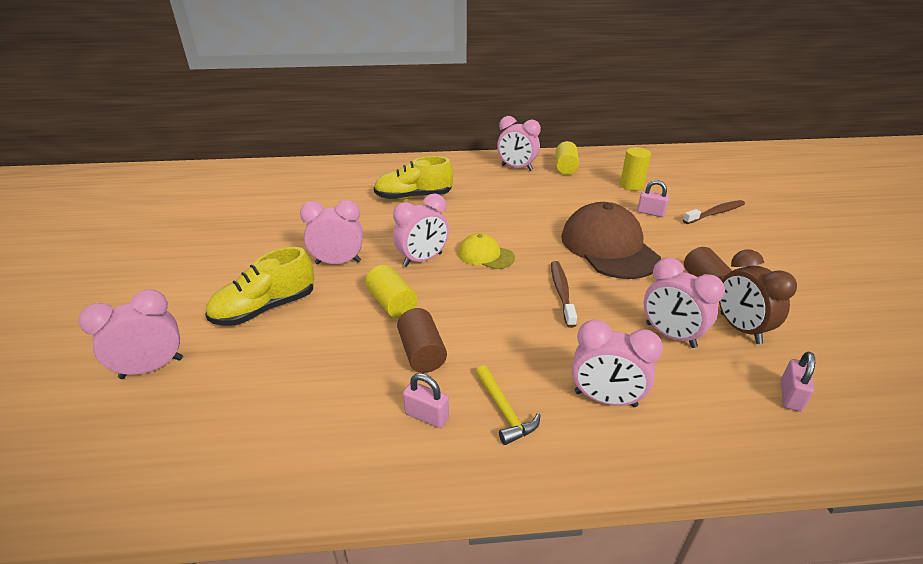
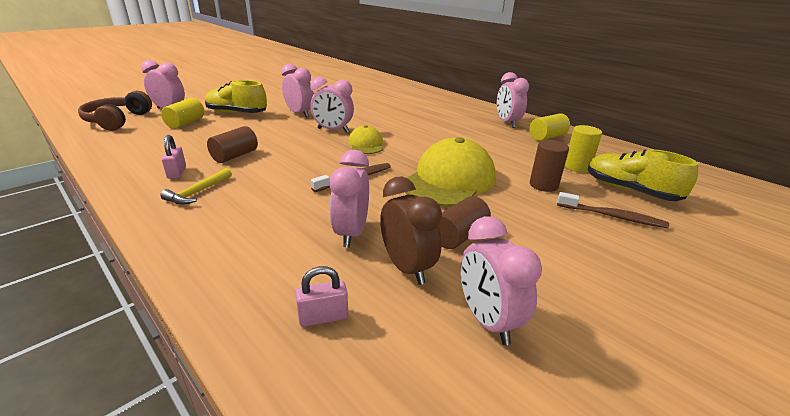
camera: 50 degrees right, 5 degrees down
(120, 440) = (118, 120): none -> brown headphones
(392, 303) = (275, 136): yellow cylinder -> yellow cylinder (186, 123)
(413, 197) = (403, 109): yellow shoe -> yellow shoe (630, 191)
(605, 399) = (238, 223): pink clock -> pink clock (487, 320)
(608, 247) = (449, 180): brown cap -> yellow cap
(650, 213) = (543, 185): pink padlock -> brown cylinder
(740, 328) = (407, 268): brown clock -> brown clock turned 120 degrees clockwise

